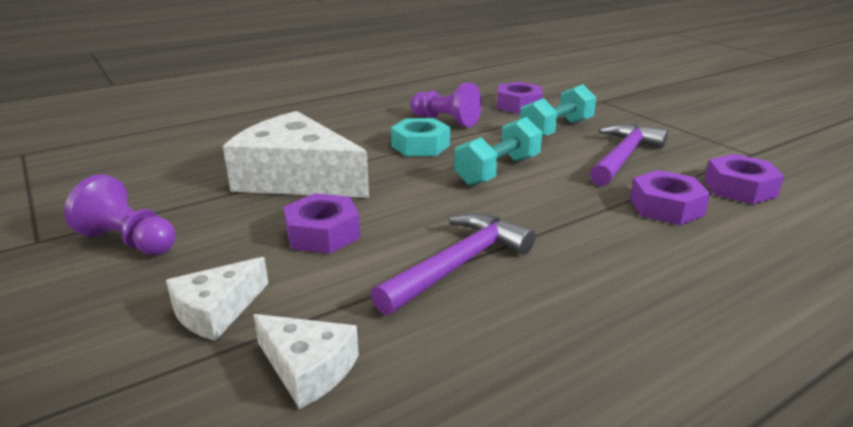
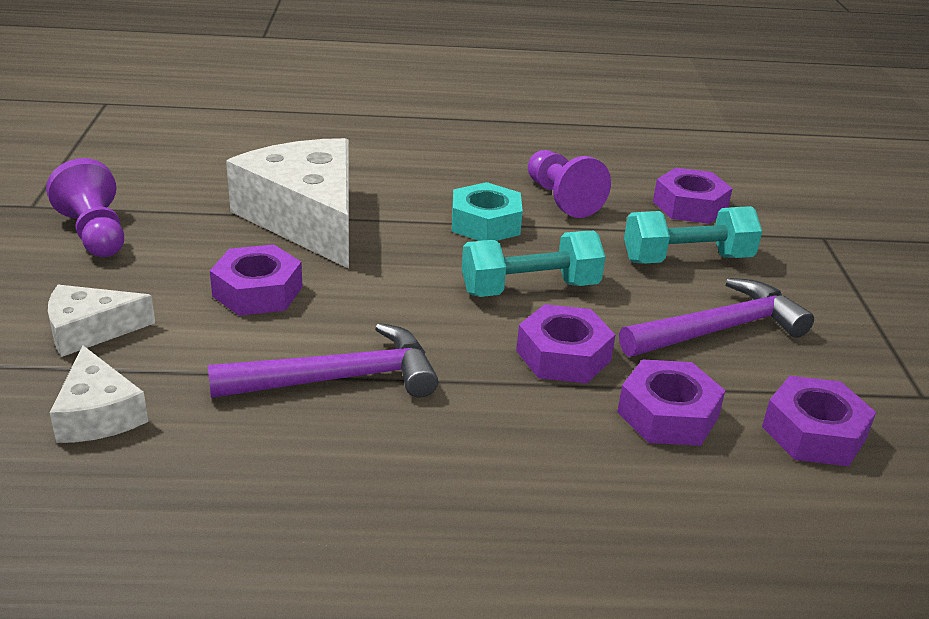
camera: 30 degrees right, 5 degrees up
(569, 198) = (563, 355): none -> purple nut

